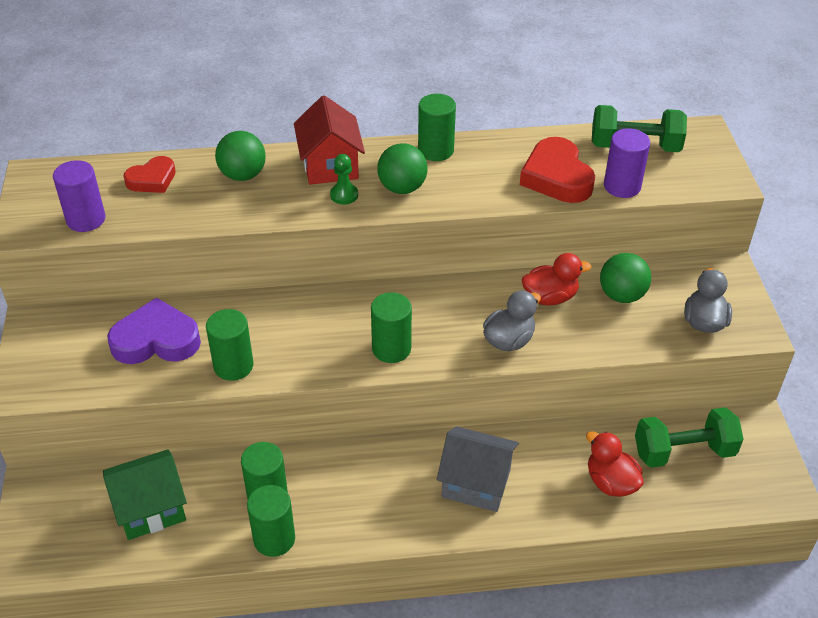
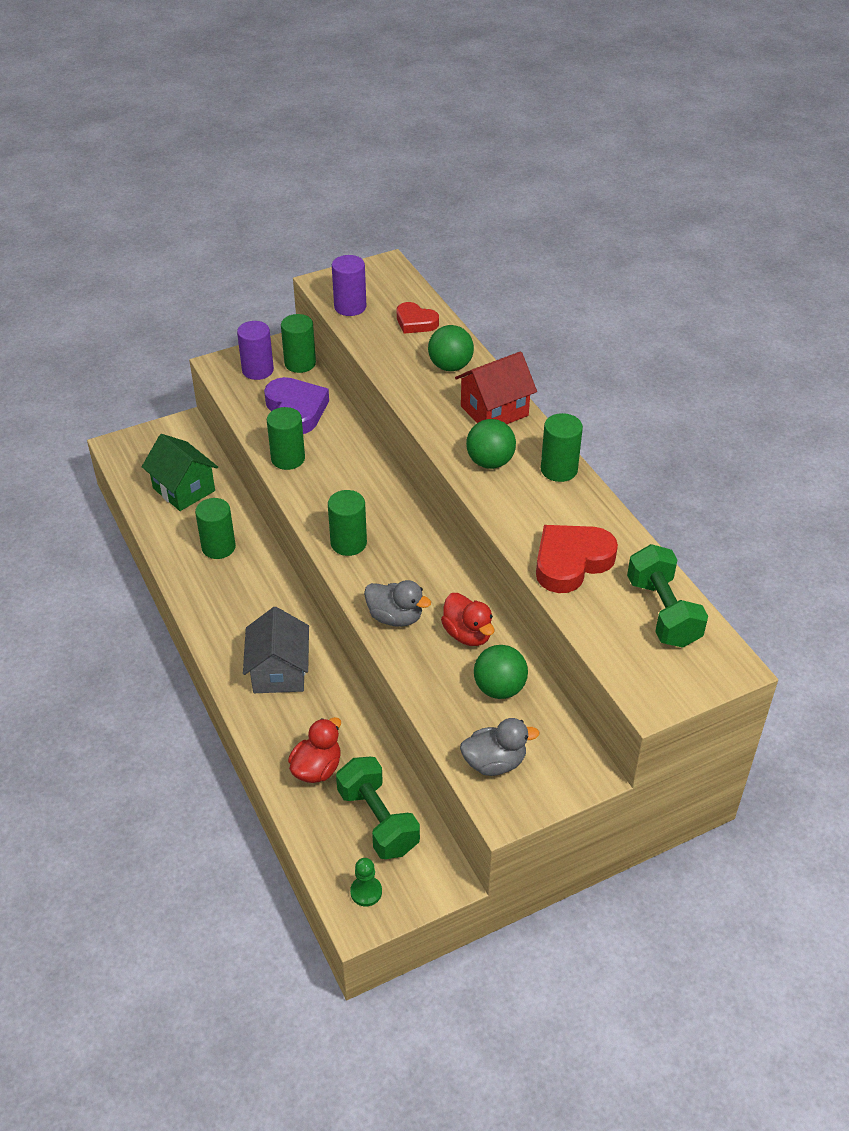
camera: 70 degrees right, 0 degrees up
(274, 539) = (179, 564): green cylinder -> green cylinder (300, 363)
(344, 195) = (459, 430): green pawn -> green pawn (366, 892)
(622, 186) = (587, 614): purple cylinder -> purple cylinder (258, 370)

